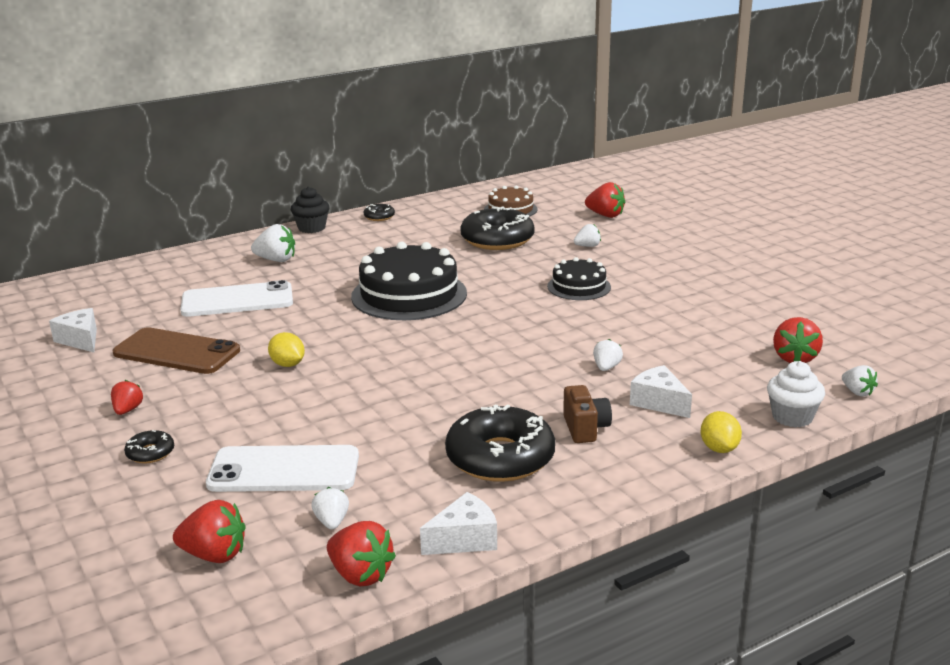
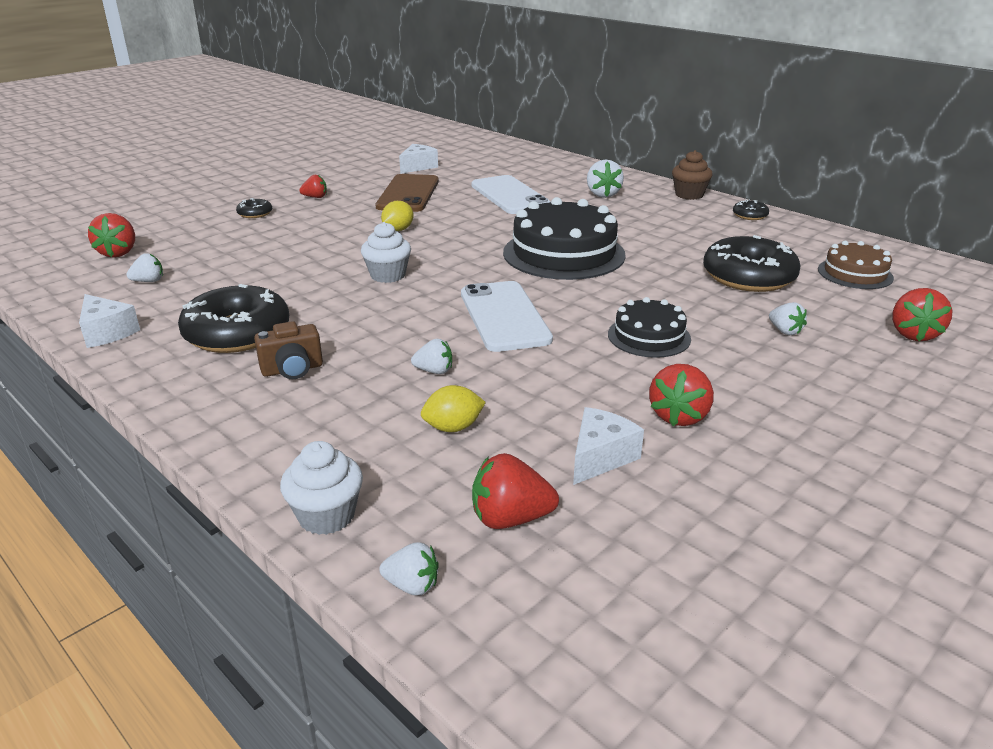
camera: 75 degrees right, 5 degrees up
(284, 470) = (226, 255): white phone -> white phone (504, 316)
(311, 228) = (689, 195): black cupcake -> brown cupcake
(360, 575) = (74, 301): red strawberry -> red strawberry (679, 416)
(407, 376) = (388, 275): none -> white cupcake
(659, 402) = (355, 410): white cheese -> white cheese (600, 457)
(719, 448) = (246, 457): yellow lemon -> yellow lemon (453, 427)
(857, 392) = (412, 585): white strawberry -> white strawberry turned 120 degrees counterclockwise

